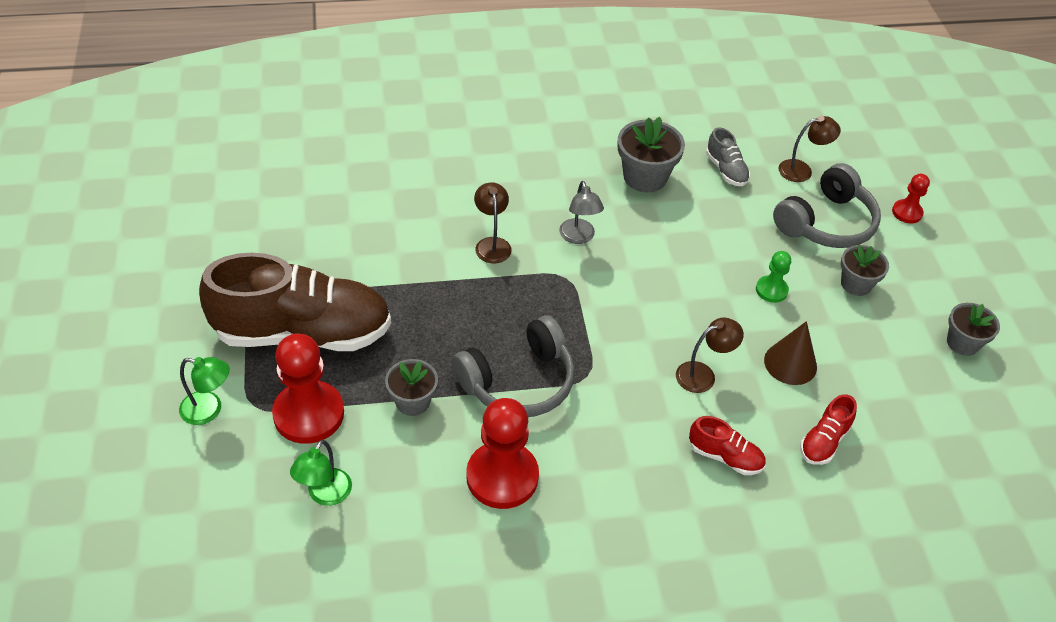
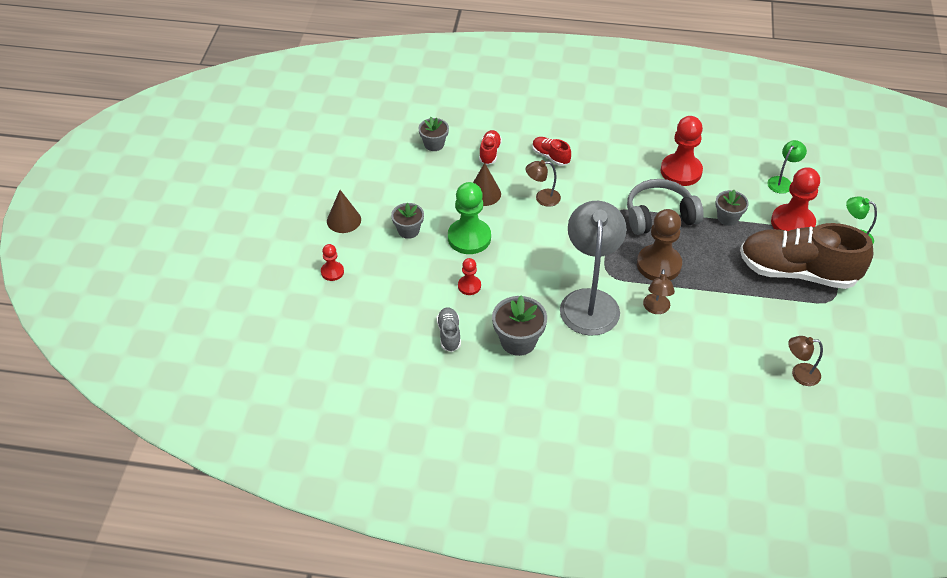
camera: 160 degrees left, 0 degrees up
(502, 304) = (659, 265): none -> brown pawn
(579, 237) = (589, 301): grey lamp -> grey lamp, size x2.21
(734, 227) = (469, 286): none -> red pawn
(771, 290) = (469, 238): green pawn -> green pawn, size x1.94
(802, 170) = (387, 322): brown lamp -> brown lamp (799, 374)
(824, 441) = (489, 153): red shoe -> red shoe turned 45 degrees counterclockwise
(826, 223) = (398, 276): grey headphones -> none
(948, 281) = (344, 220): none -> brown cone
(962, 343) = (367, 184): grey flower pot -> grey flower pot (434, 144)

